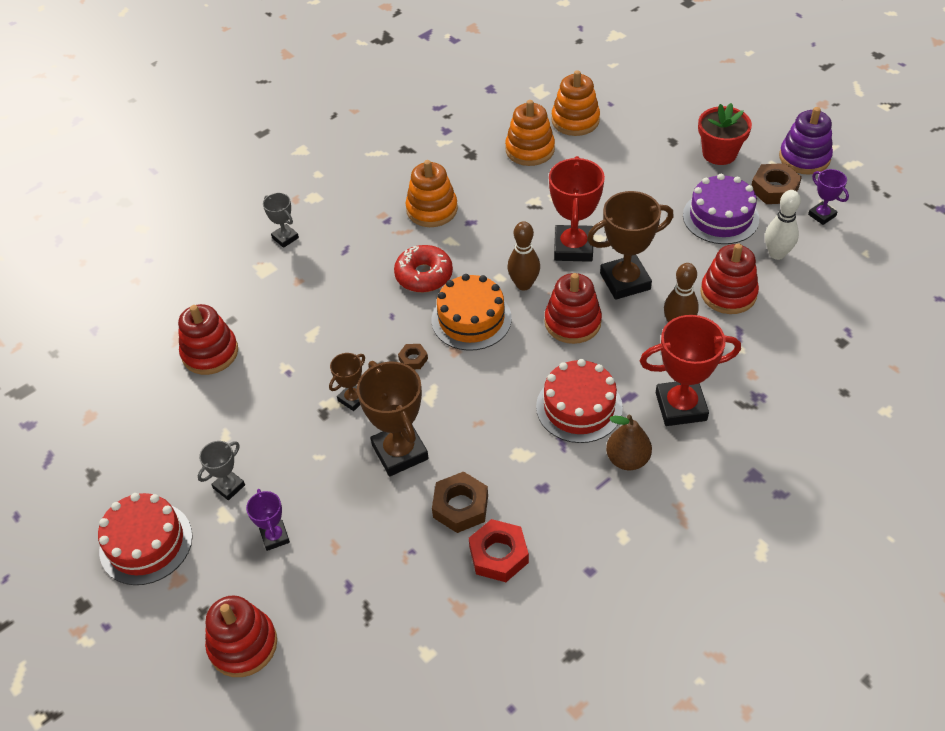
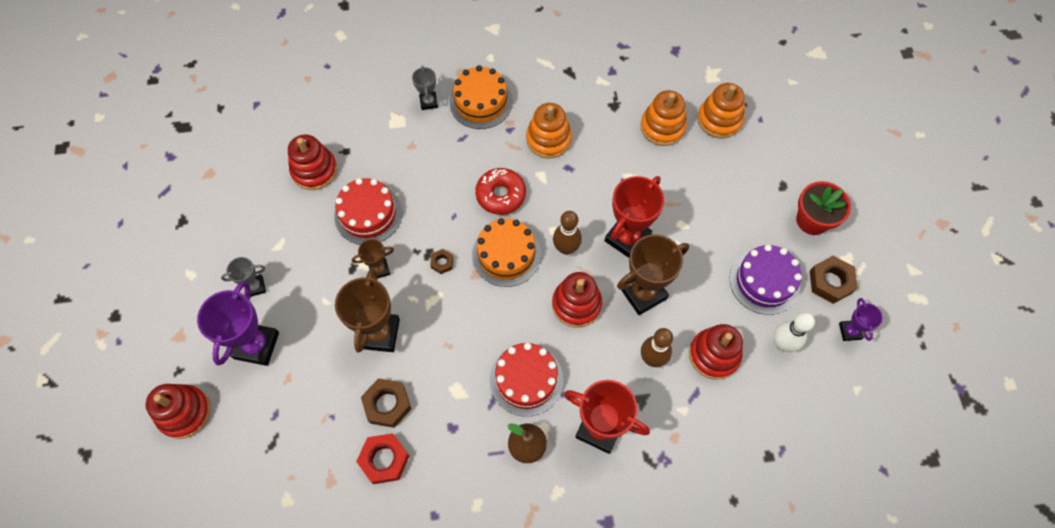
camera: 30 degrees right, 15 degrees up
(146, 543) = (179, 296): red cake -> red cake (368, 214)
(275, 537) = (256, 345): purple trophy -> purple trophy, size x1.89
(339, 212) = (481, 102): none -> orange cake
(625, 281) = (643, 293): brown trophy -> brown trophy turned 45 degrees counterclockwise
(804, 158) = (881, 267): purple stacking toy -> none

